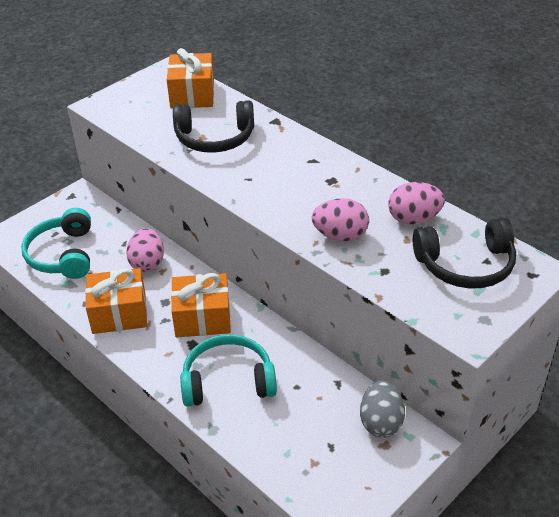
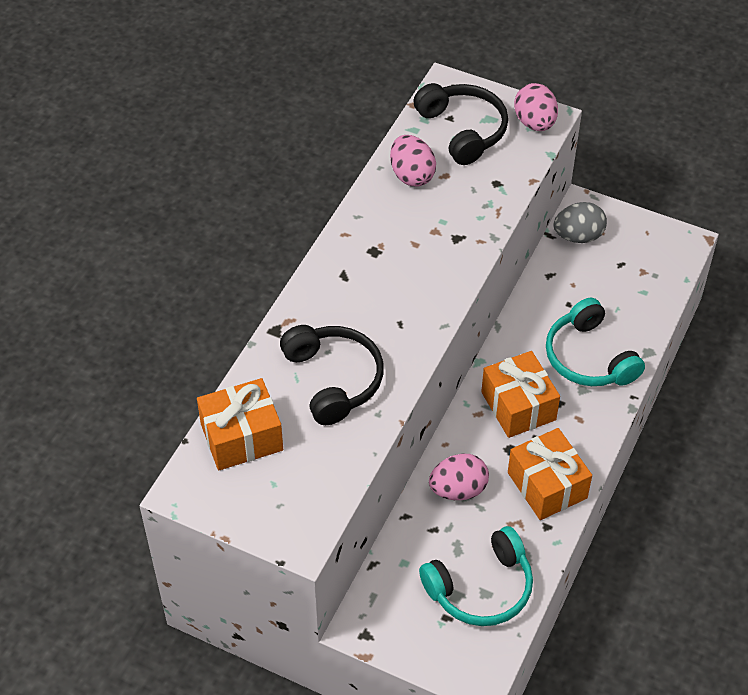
camera: 110 degrees left, 10 degrees up
(340, 236) = (462, 224): pink egg -> pink egg (535, 123)

